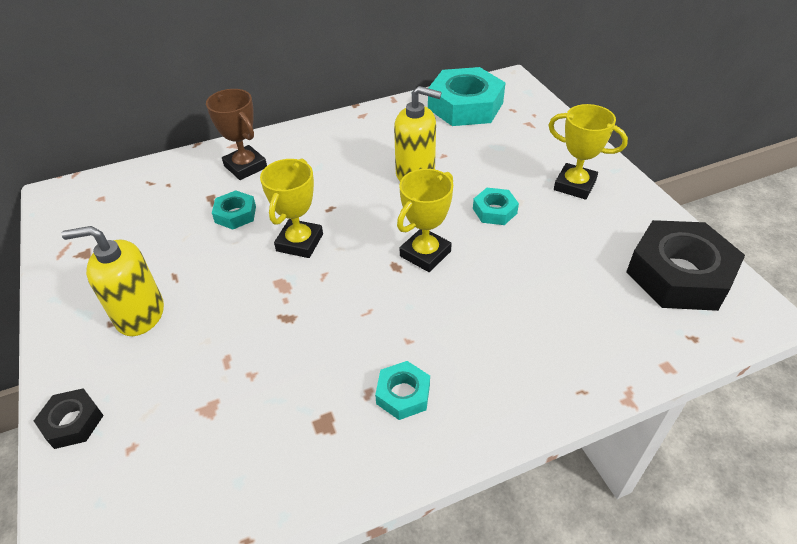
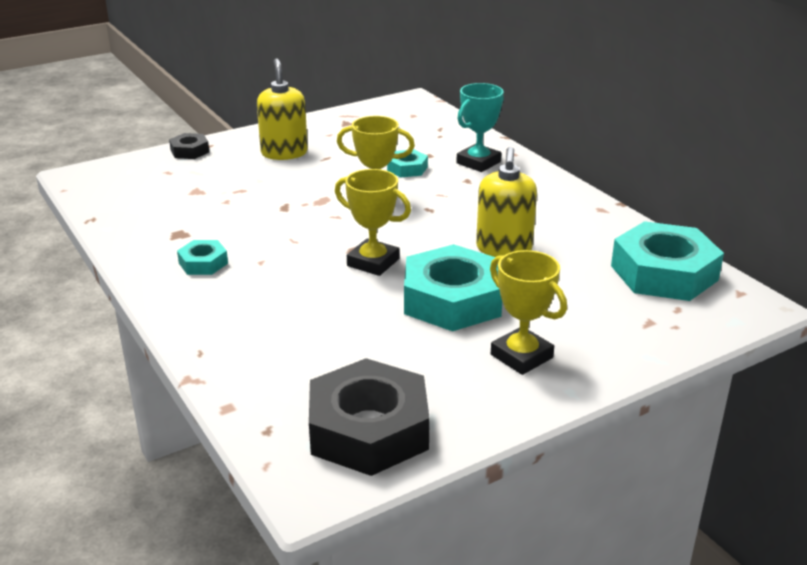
camera: 80 degrees right, 15 degrees down
(245, 166) = (478, 162): brown trophy -> turquoise trophy
(494, 211) = (452, 300): turquoise nut -> turquoise nut, size x2.09
(574, 185) = (521, 356): yellow trophy -> yellow trophy turned 60 degrees counterclockwise

